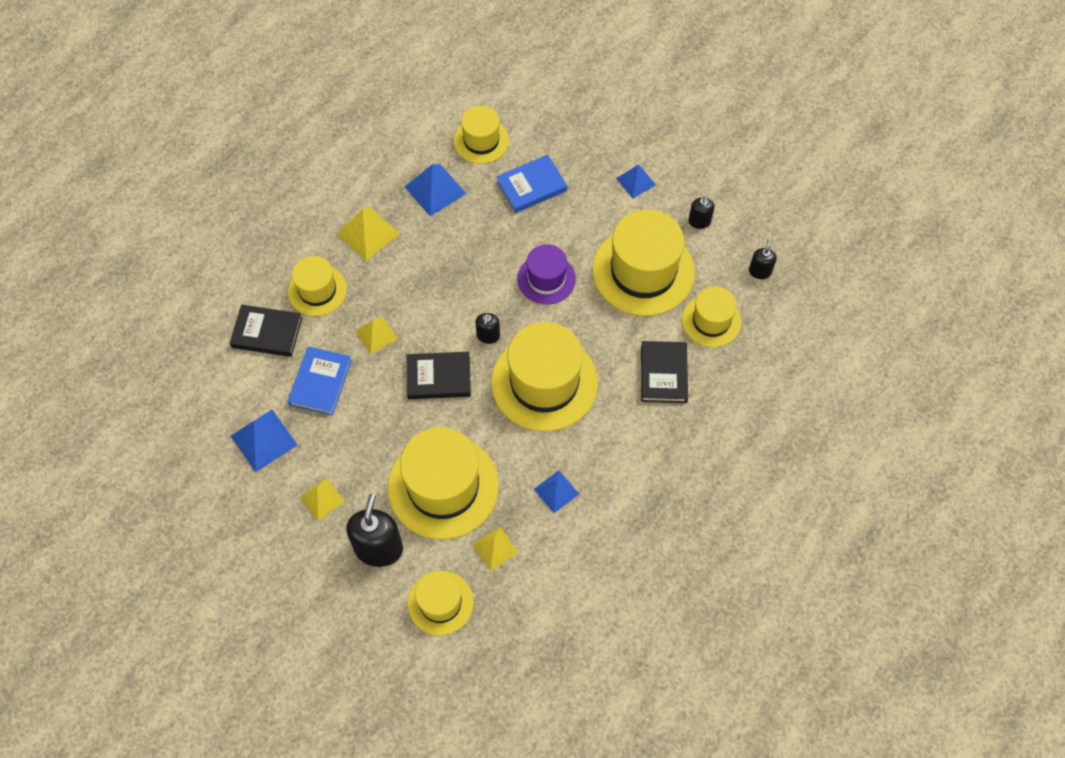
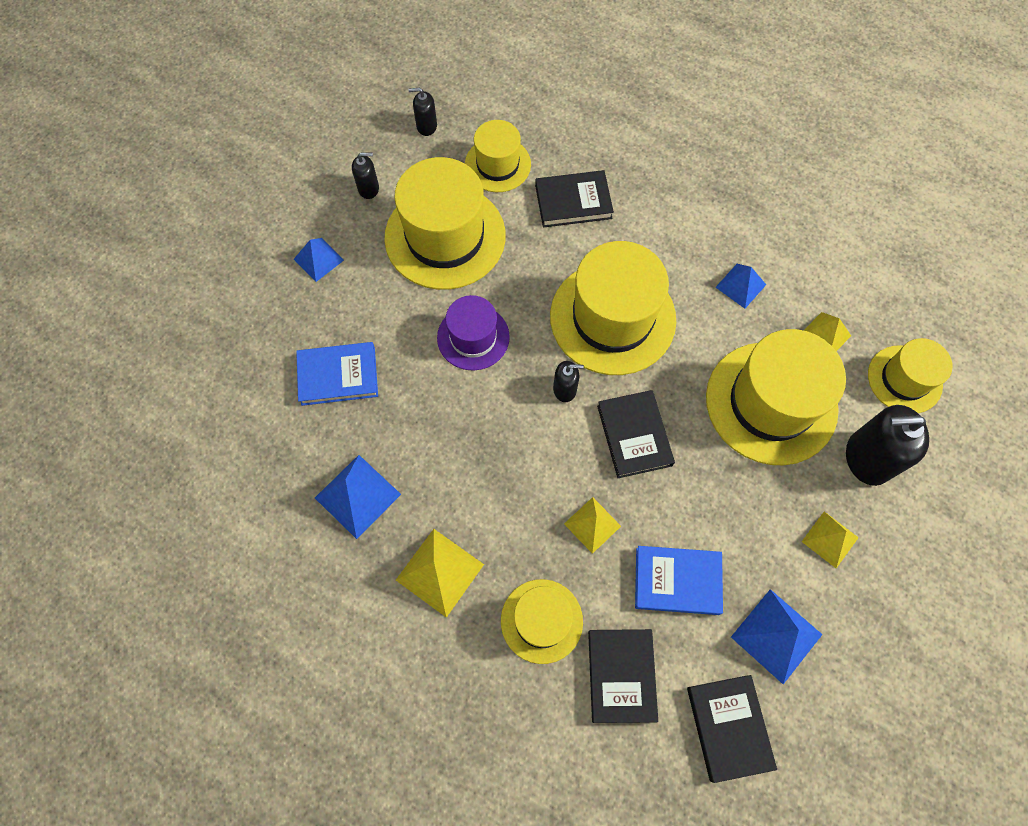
camera: 100 degrees left, 5 degrees up
(213, 393) = (729, 727): none -> black book
(481, 141) = (270, 451): yellow hat -> none
(531, 186) = (338, 376): blue book -> blue book turned 60 degrees counterclockwise

